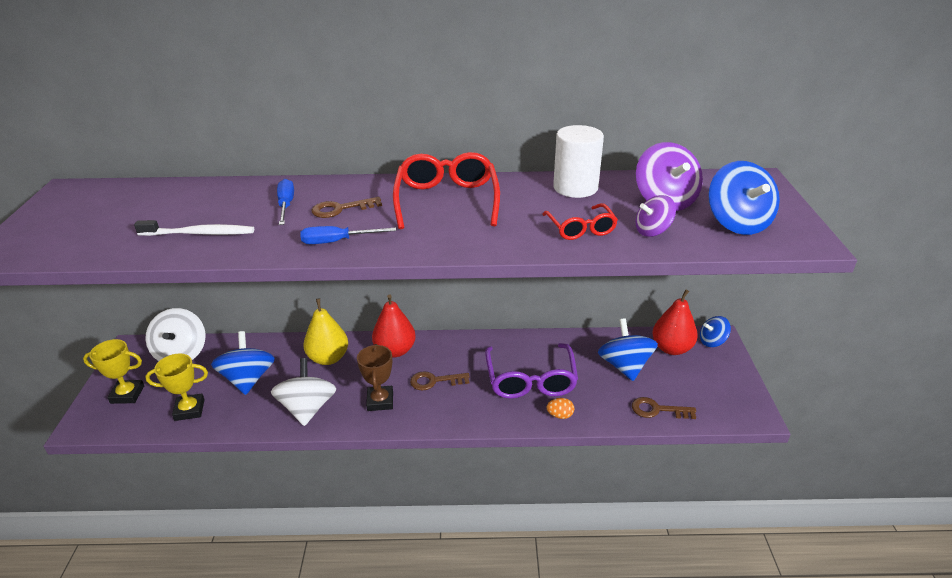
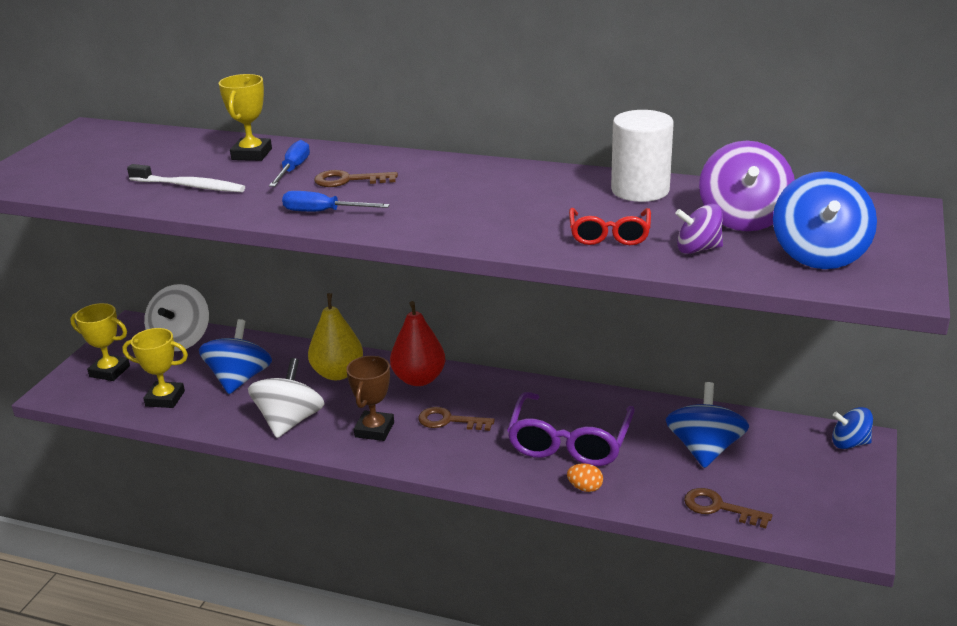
camera: 20 degrees right, 5 degrees down
(240, 195) = (252, 154): none -> yellow trophy
(447, 200) = (473, 185): red glasses -> none
(671, 348) = (784, 441): red pear -> none

